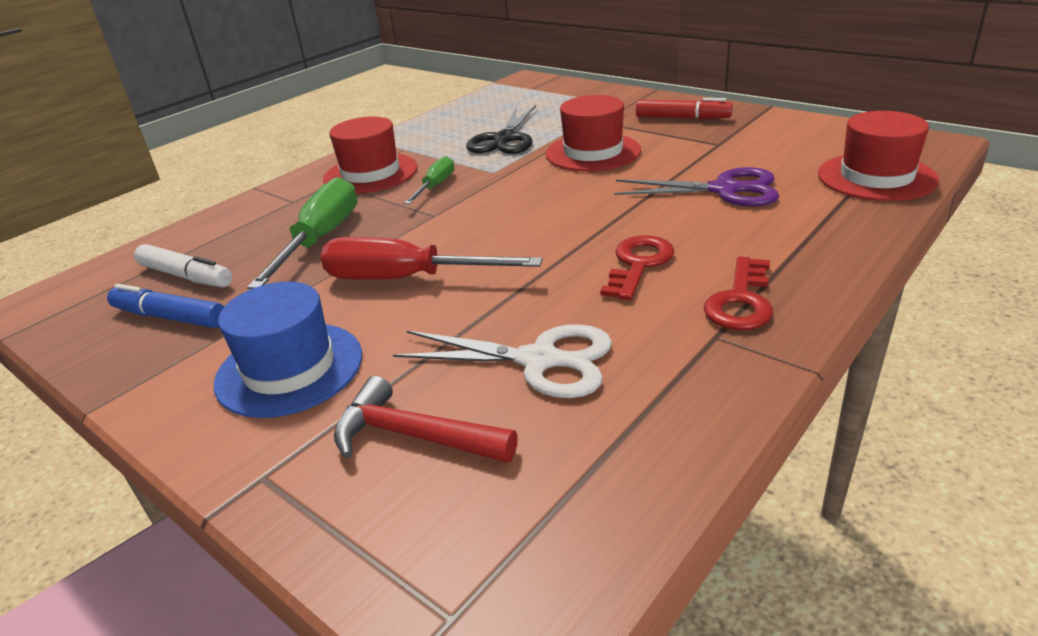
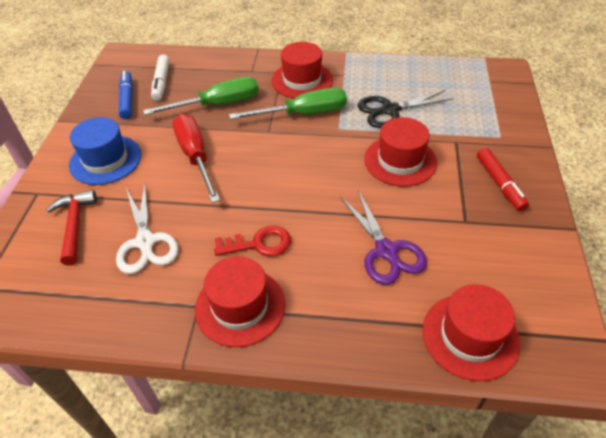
camera: 55 degrees right, 15 degrees up
(435, 186) = (303, 114): green screwdriver -> green screwdriver, size x1.82
(741, 301) = (240, 306): red key -> red hat

